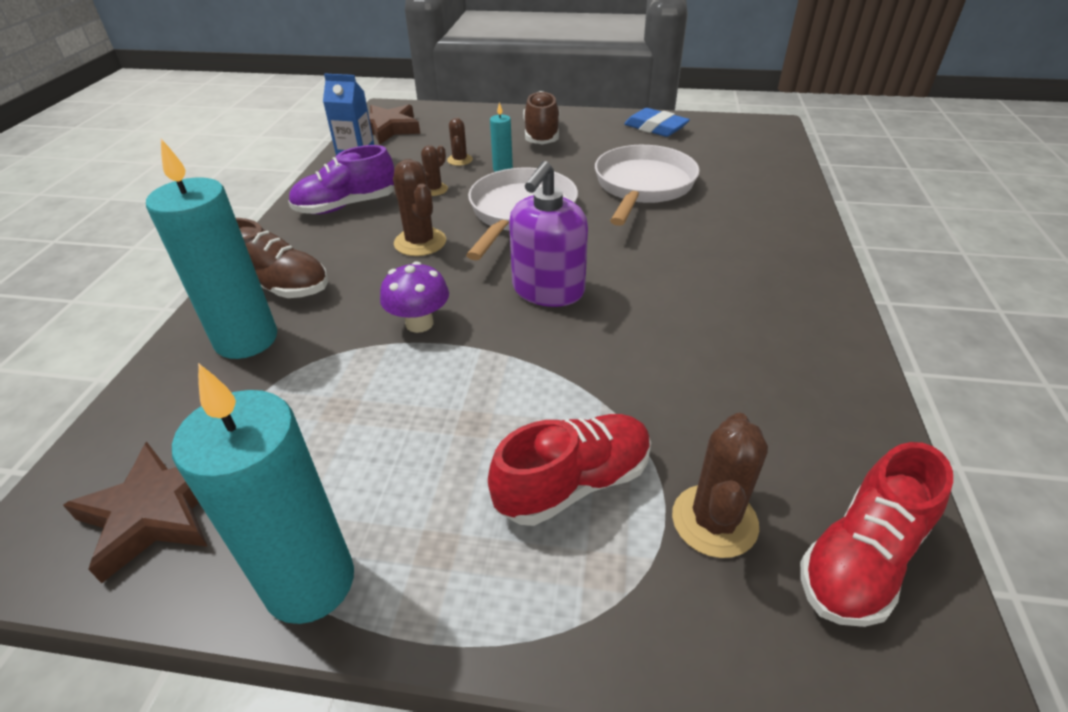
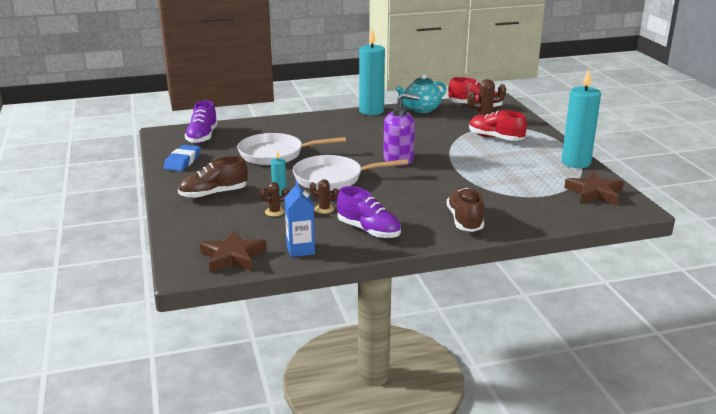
camera: 115 degrees left, 15 degrees down
(246, 339) = (507, 212): turquoise candle -> turquoise candle (371, 111)
(419, 323) = (451, 179): purple mushroom -> none
(420, 242) = (387, 196): brown cactus -> none
(742, 146) = (202, 137): none -> purple shoe
(844, 417) = (421, 109): none -> turquoise teapot

